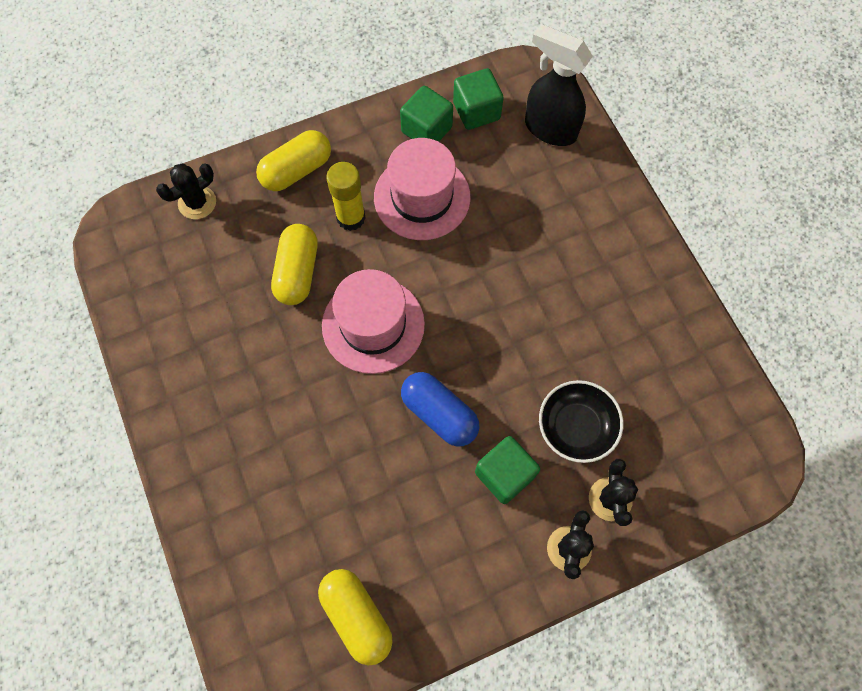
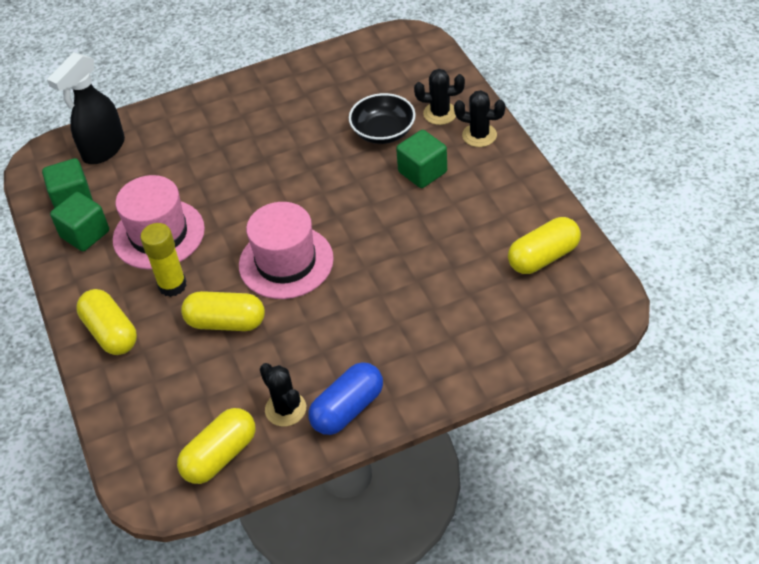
camera: 85 degrees left, 20 degrees down
(141, 280) = (220, 456): none -> yellow capsule
(197, 202) = (134, 416): black cactus -> black cactus (285, 409)
(439, 414) = (371, 213): blue capsule -> blue capsule (347, 409)

